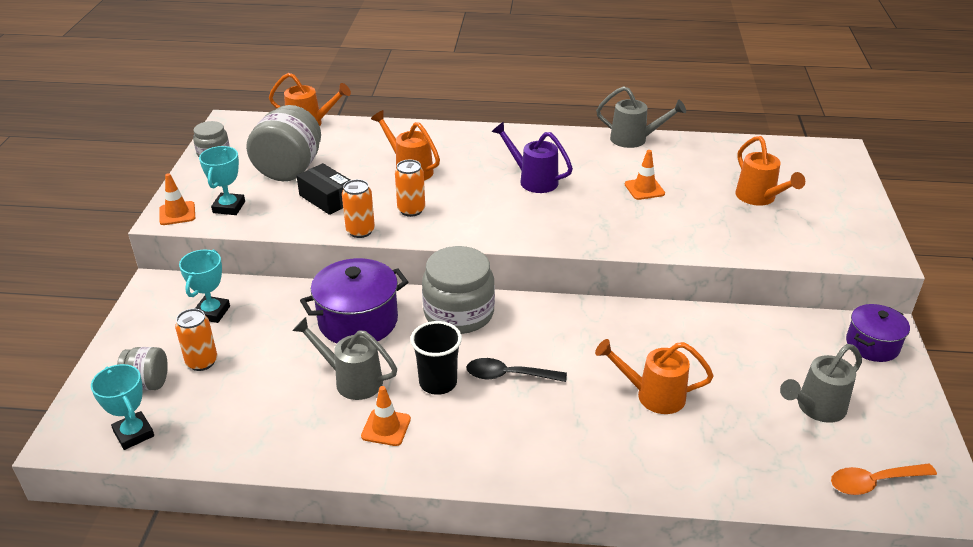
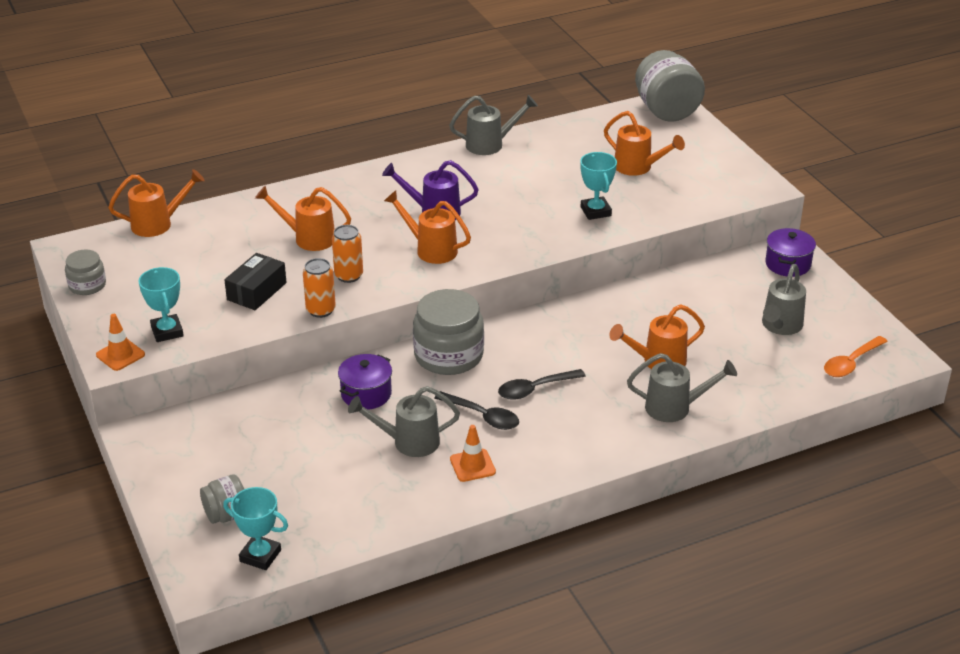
camera: 30 degrees left, 0 degrees up
(202, 362) = (258, 479): orange can -> none
(212, 312) = (220, 436): turquoise trophy -> turquoise trophy (595, 211)
(289, 169) = (187, 276): grey jar -> grey jar (666, 111)
(327, 198) = (257, 291): black box -> black box turned 75 degrees counterclockwise
(358, 321) = (366, 394): purple pot -> purple pot, size x0.63
(438, 383) = (483, 416): black cup -> black spoon
(501, 211) = (431, 249): none -> orange watering can
(632, 452) = (675, 408): none -> grey watering can
(644, 189) = (537, 189): orange traffic cone -> none

